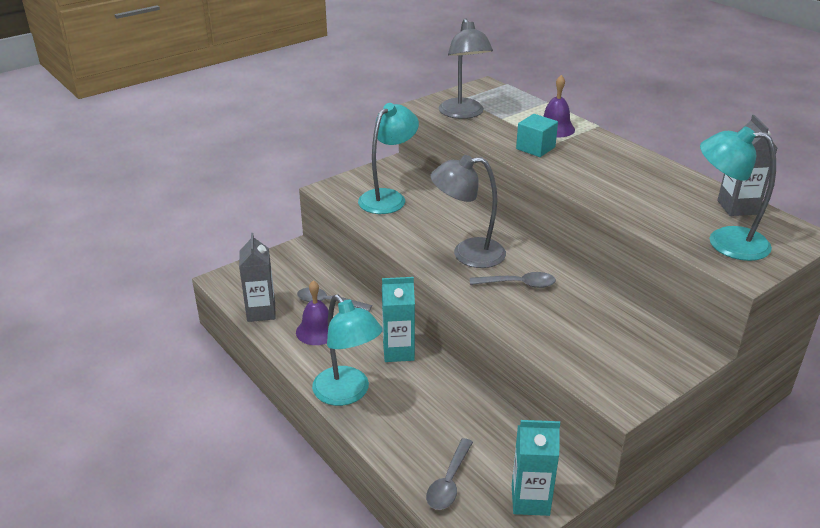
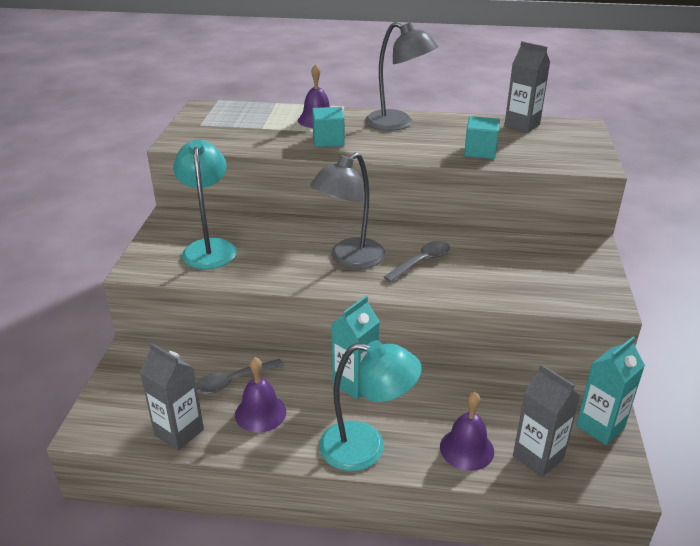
camera: 45 degrees left, 0 degrees up
(408, 440) = (466, 449): none -> purple bell
(449, 482) = (538, 457): grey spoon -> grey carton
(463, 114) = (223, 136): grey lamp -> grey lamp (398, 124)
(649, 211) = (480, 151): none -> turquoise cube
(725, 242) = (554, 150): turquoise lamp -> none

